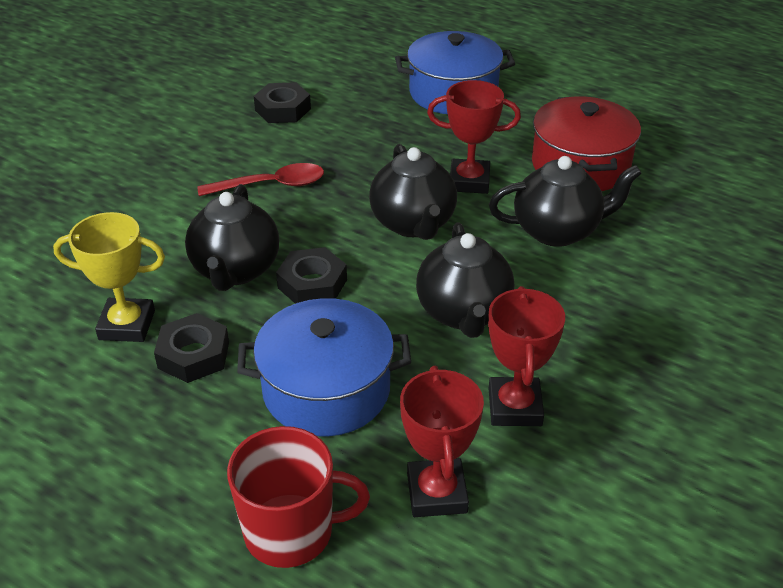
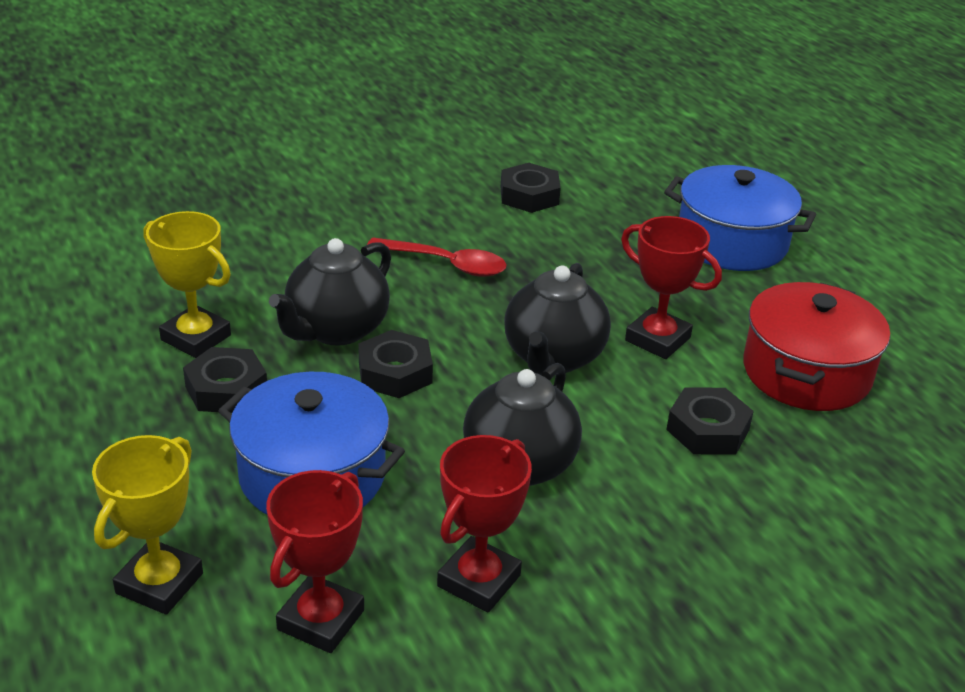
camera: 30 degrees right, 5 degrees down
(291, 531) = (159, 583): red mug -> yellow trophy
(558, 231) = (707, 429): black teapot -> black nut

